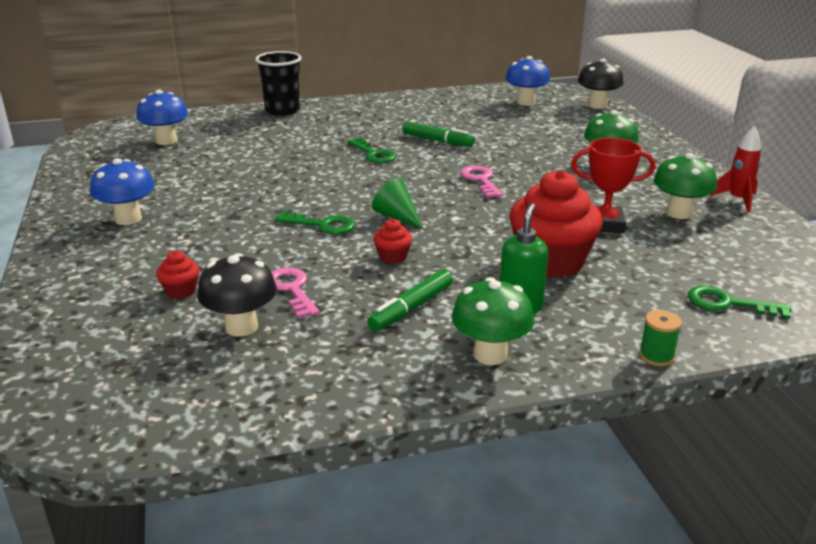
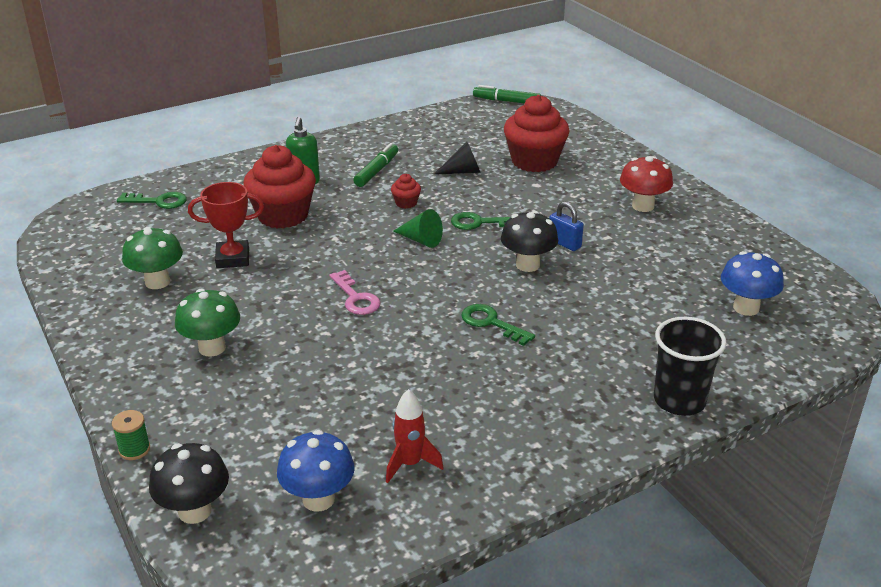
camera: 165 degrees right, 5 degrees up
(128, 219) = (643, 206): blue mushroom -> red mushroom
(181, 291) = (534, 161): red cupcake -> red cupcake, size x2.30
(241, 327) = (475, 148): black mushroom -> black mushroom (527, 265)
(254, 196) = (564, 243): none -> blue padlock
(292, 289) = (462, 171): pink key -> black cone
(437, 141) = (426, 362): green marker -> green marker (506, 101)
(490, 354) = (320, 153): green mushroom -> none
(656, 356) = (221, 164): green spool -> green spool (134, 449)
(737, 200) = (87, 309): red rocket -> red rocket (410, 464)

